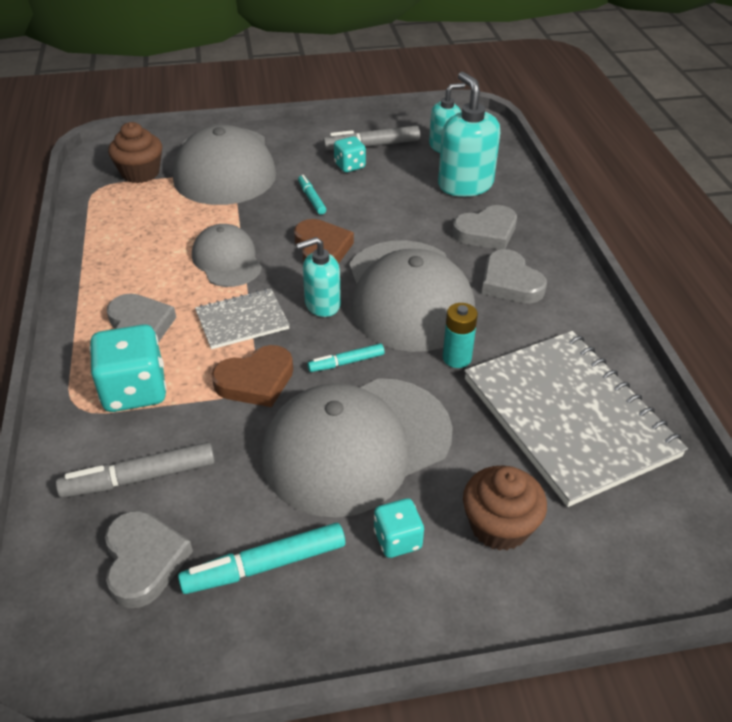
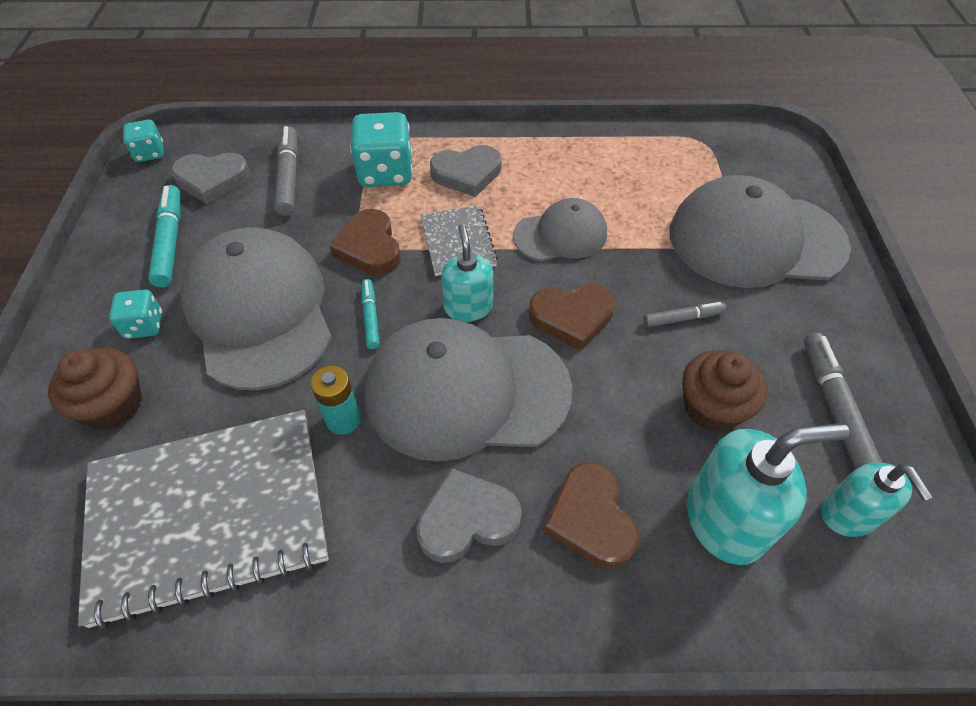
camera: 100 degrees right, 10 degrees up
(140, 173) = (735, 170): brown cupcake -> brown cupcake (712, 407)
(311, 198) = (682, 318): turquoise marker -> grey marker
(349, 166) = (770, 370): turquoise dice -> turquoise dice (150, 153)
(486, 232) = (590, 519): grey heart -> brown heart

